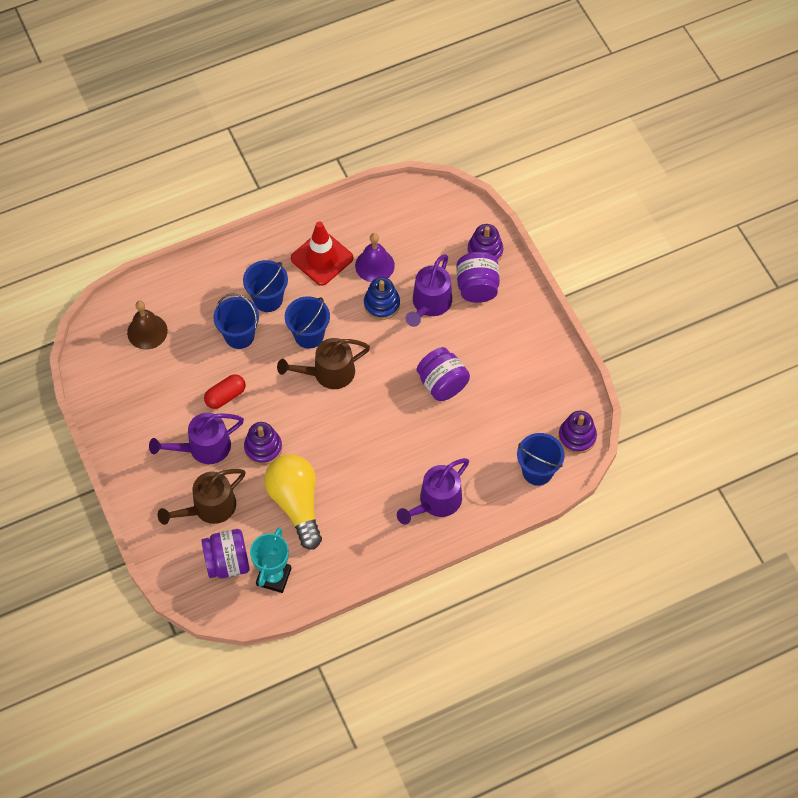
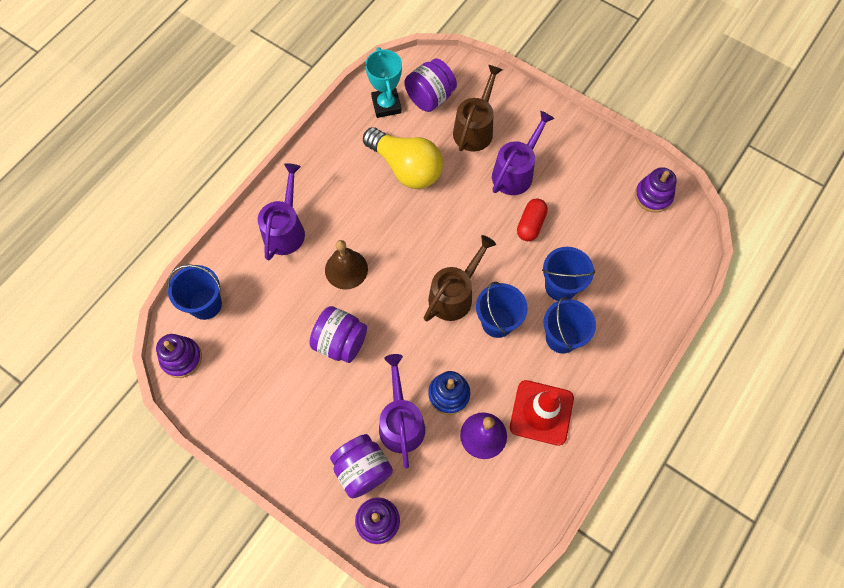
camera: 150 degrees right, 5 degrees up
(147, 331) = (644, 245): brown bell -> brown bell (346, 269)
(263, 448) = (465, 198): purple stacking toy -> purple stacking toy (653, 196)

